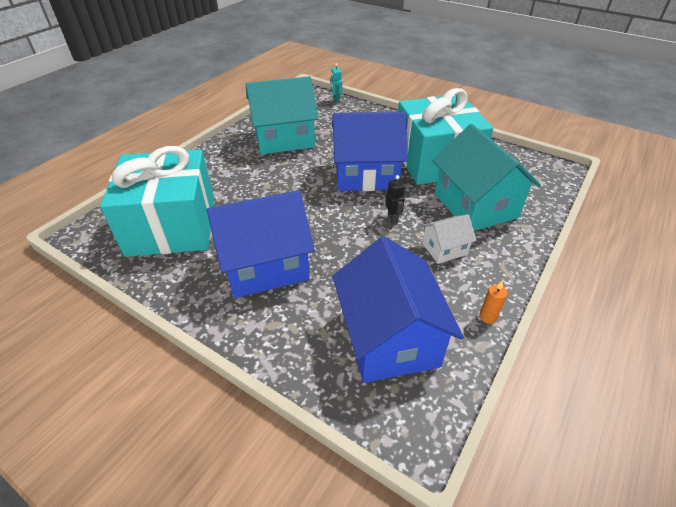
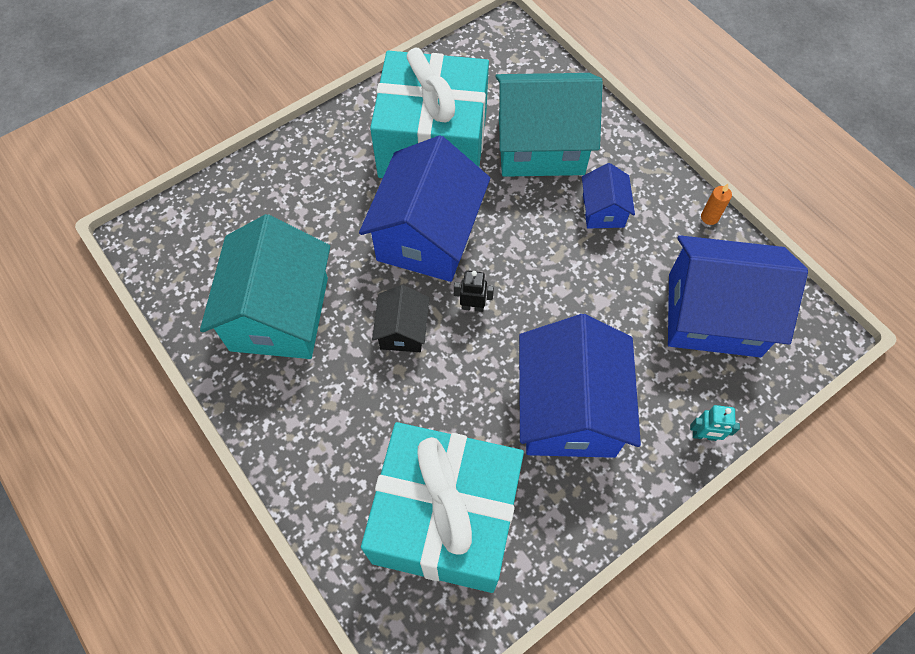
camera: 70 degrees left, 20 degrees up
(293, 180) = (403, 330): none -> black house
(336, 100) = (196, 203): turquoise robot -> turquoise robot (704, 435)
(393, 218) = (532, 240): black robot -> black robot (472, 306)
(444, 249) = (603, 210): white house -> blue house

